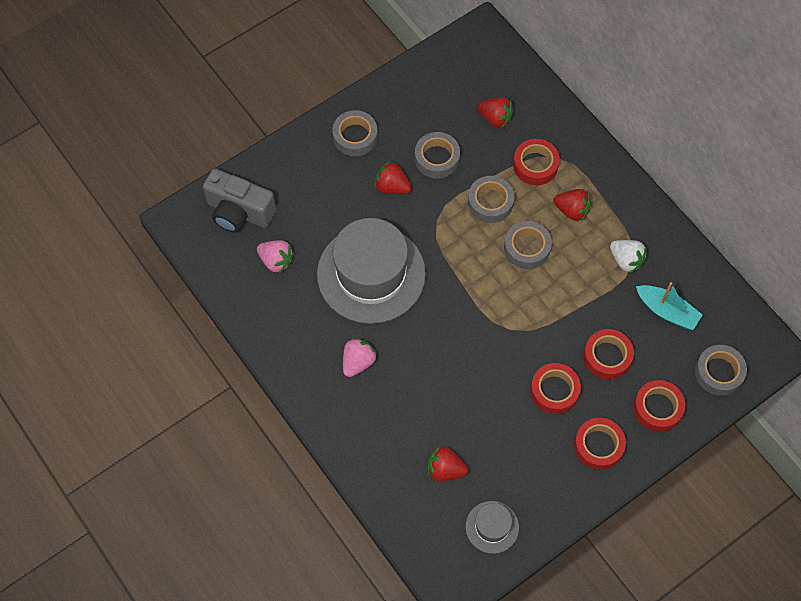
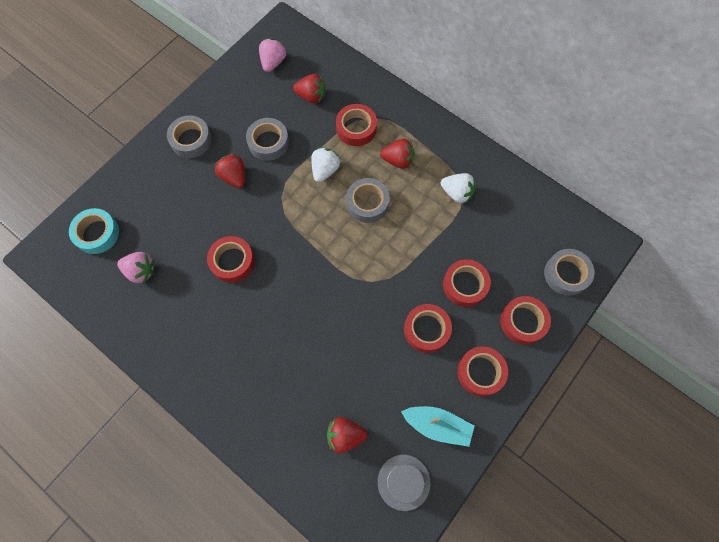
camera: 15 degrees left, 5 degrees up
(239, 212) = (97, 233): grey camera -> turquoise tape
(358, 362) = (238, 349): pink strawberry -> pink strawberry (273, 62)
(371, 274) = (232, 261): grey hat -> red tape
(392, 187) = (234, 177): red strawberry -> red strawberry turned 45 degrees clockwise
(490, 202) = (325, 170): grey tape -> white strawberry
(667, 311) = (505, 230): turquoise boat -> turquoise boat (437, 425)

